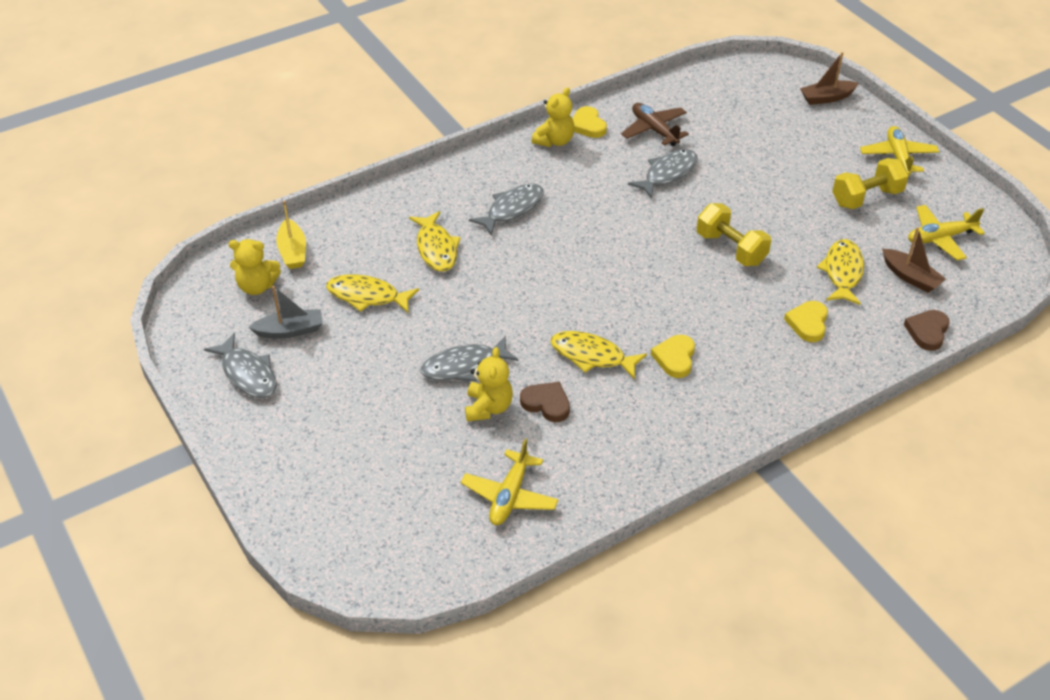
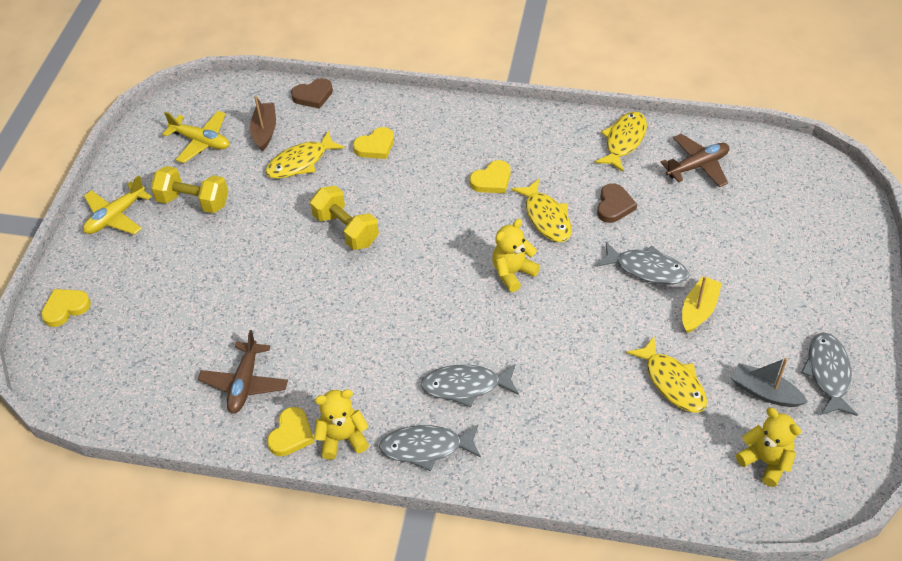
camera: 135 degrees left, 5 degrees up
(292, 251) = (704, 480): yellow boat -> yellow boat (698, 310)
(436, 248) = (571, 391): yellow fish -> yellow fish (623, 141)
(488, 407) = (658, 228): yellow teddy bear -> yellow teddy bear (513, 273)
(509, 496) = (697, 166): yellow plane -> brown plane
(546, 404) = (614, 206): brown heart -> brown heart turned 150 degrees counterclockwise
(667, 174) = (298, 328): grey fish -> grey fish (426, 448)
(731, 248) = (346, 229): yellow dumbbell -> yellow dumbbell turned 45 degrees counterclockwise
(827, 98) = (65, 308): brown boat -> yellow heart

